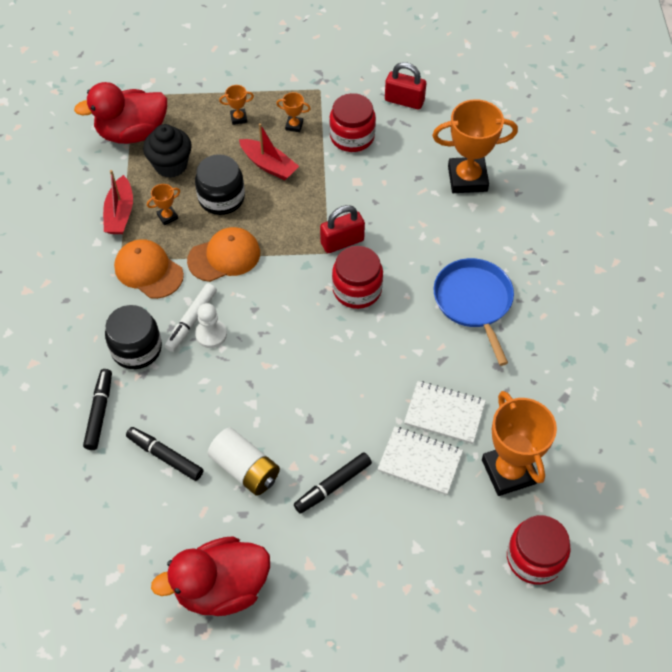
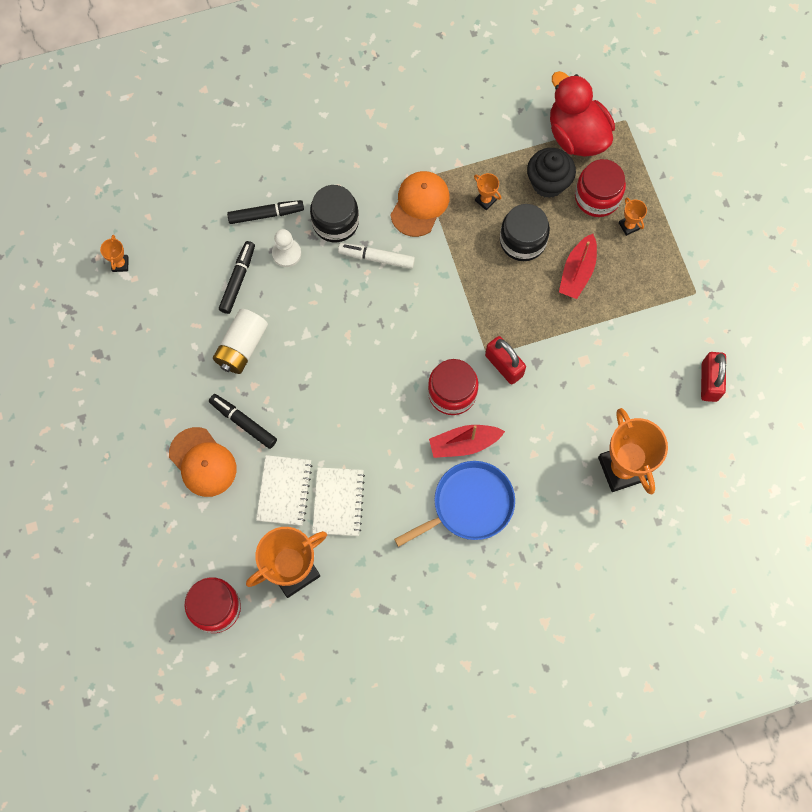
camera: 75 degrees right, 15 degrees up
(120, 213) = (476, 158): red boat -> red boat (464, 444)
(211, 334) = (367, 279): white pawn -> white pawn (286, 253)
(221, 588) = (134, 359): red duck -> none
(224, 256) = (455, 264): orange cap -> orange cap (203, 462)
(294, 125) = (637, 281): orange trophy -> orange trophy (120, 264)
(352, 136) = (641, 341): red jar -> red jar (597, 197)

